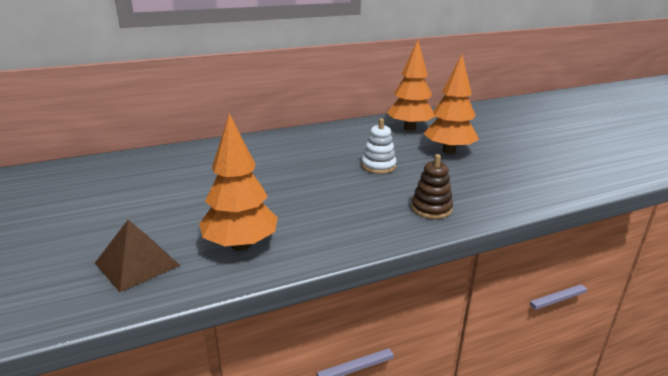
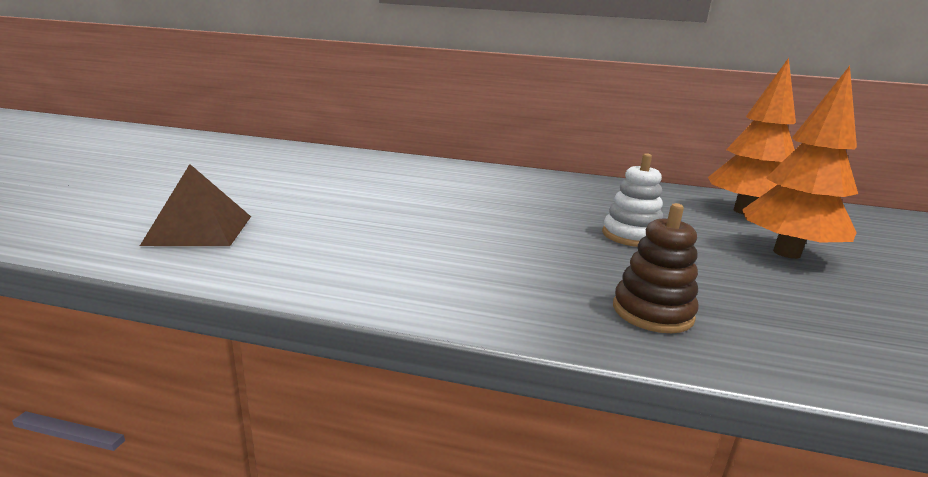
camera: 35 degrees right, 5 degrees down
(240, 245) = (318, 252): orange tree -> none

